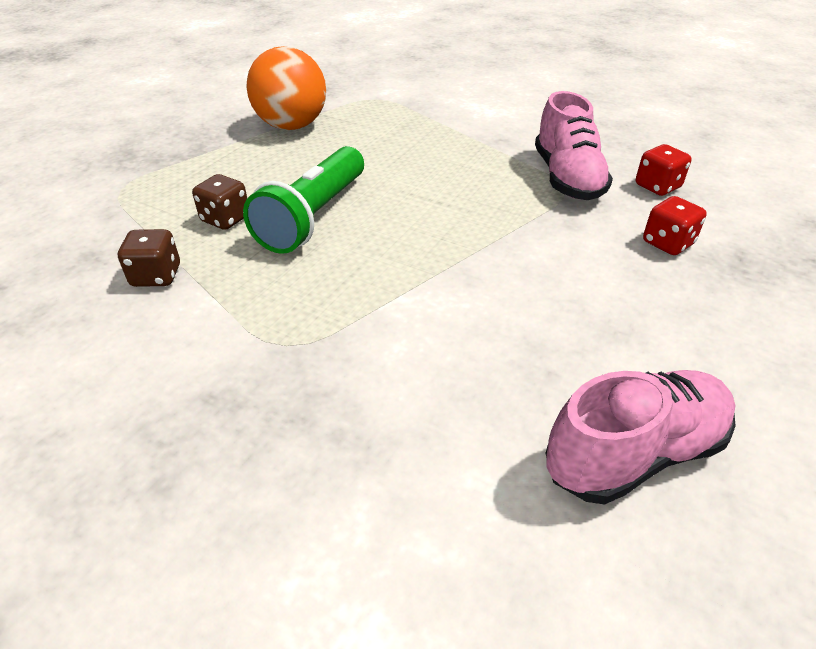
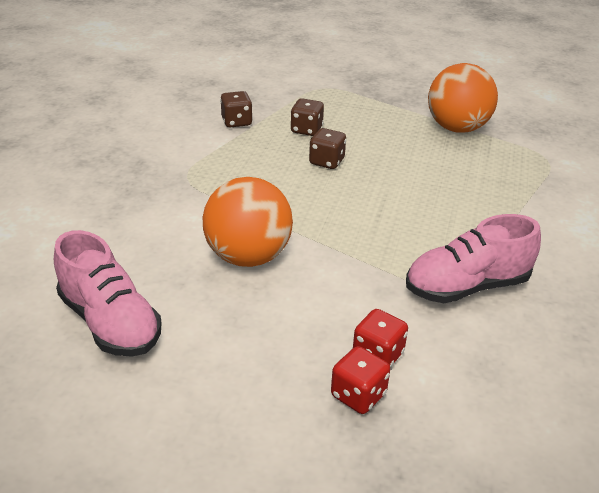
camera: 75 degrees right, 5 degrees down
(314, 216) = (326, 162): green flashlight -> brown dice
(501, 306) = (248, 257): none -> orange ball
(657, 187) = (491, 354): red dice -> red dice (358, 395)

